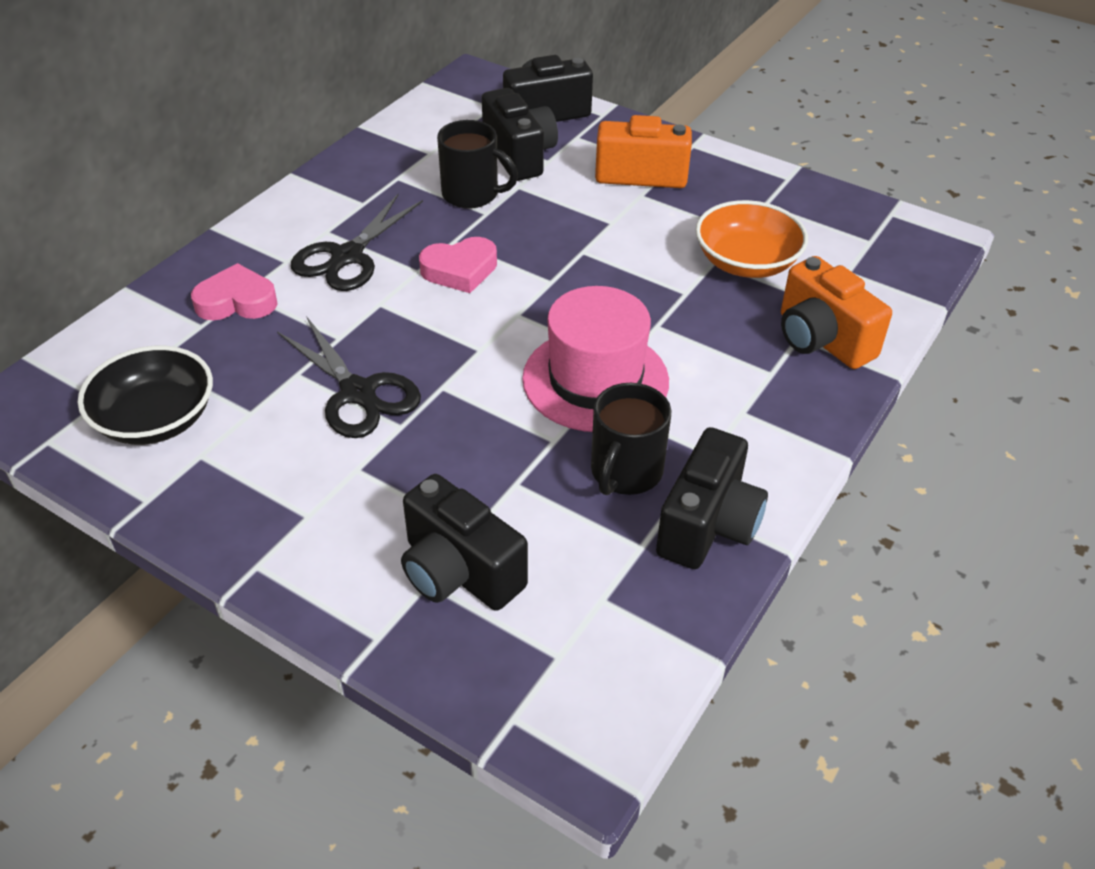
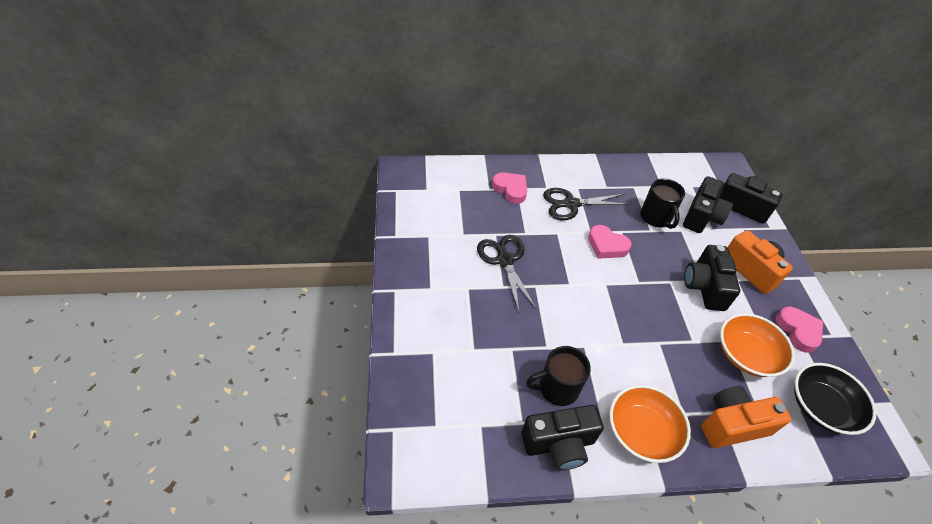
camera: 50 degrees right, 5 degrees up
(156, 419) = (433, 211): black bowl -> black bowl (820, 407)
(358, 393) = (505, 260): black scissors -> black scissors turned 150 degrees clockwise
(459, 572) = (448, 359): black camera -> black camera (704, 287)
(595, 380) = (598, 340): pink hat -> none
(757, 199) = (798, 331): none -> pink heart
(761, 428) = (641, 431): none -> orange bowl
(821, 339) = (732, 424): orange camera -> orange camera turned 60 degrees clockwise

